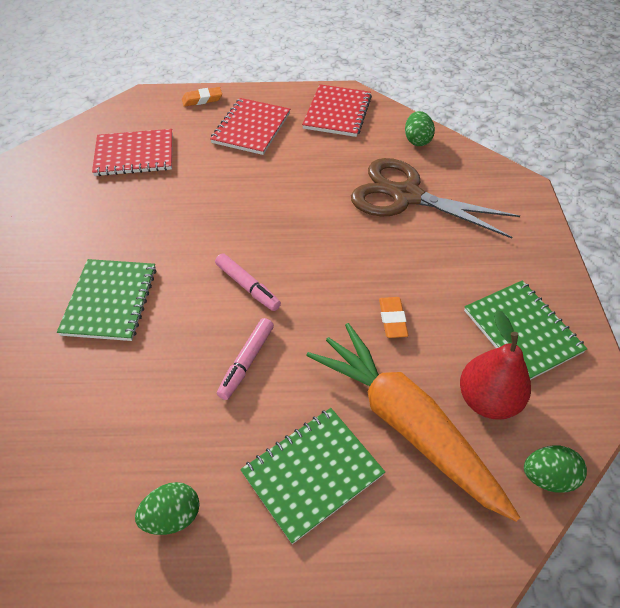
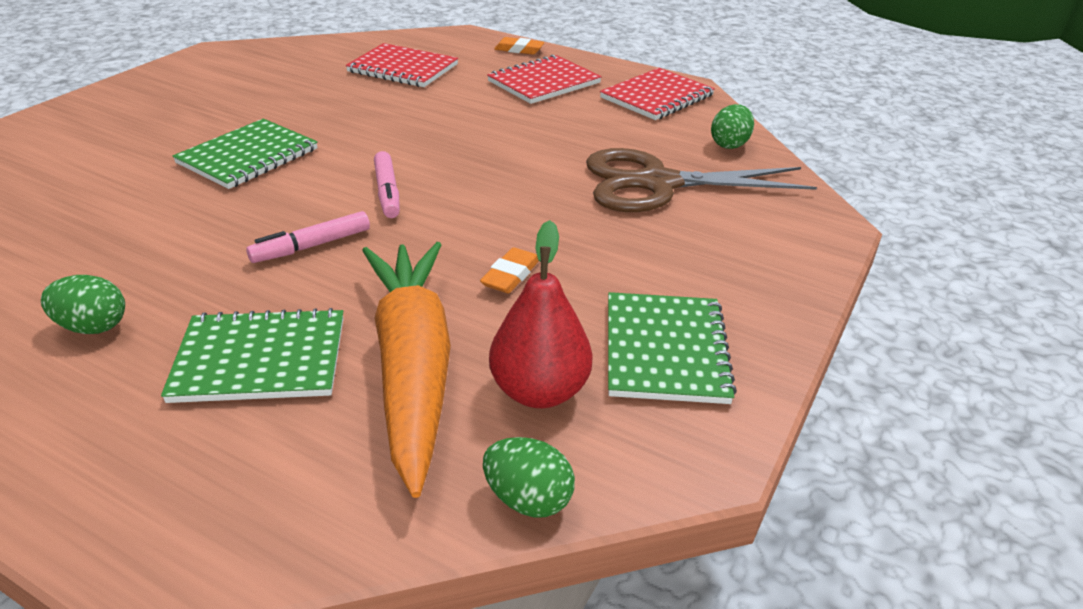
camera: 30 degrees right, 15 degrees down
(406, 196) = (657, 183): brown scissors -> brown scissors turned 60 degrees counterclockwise

